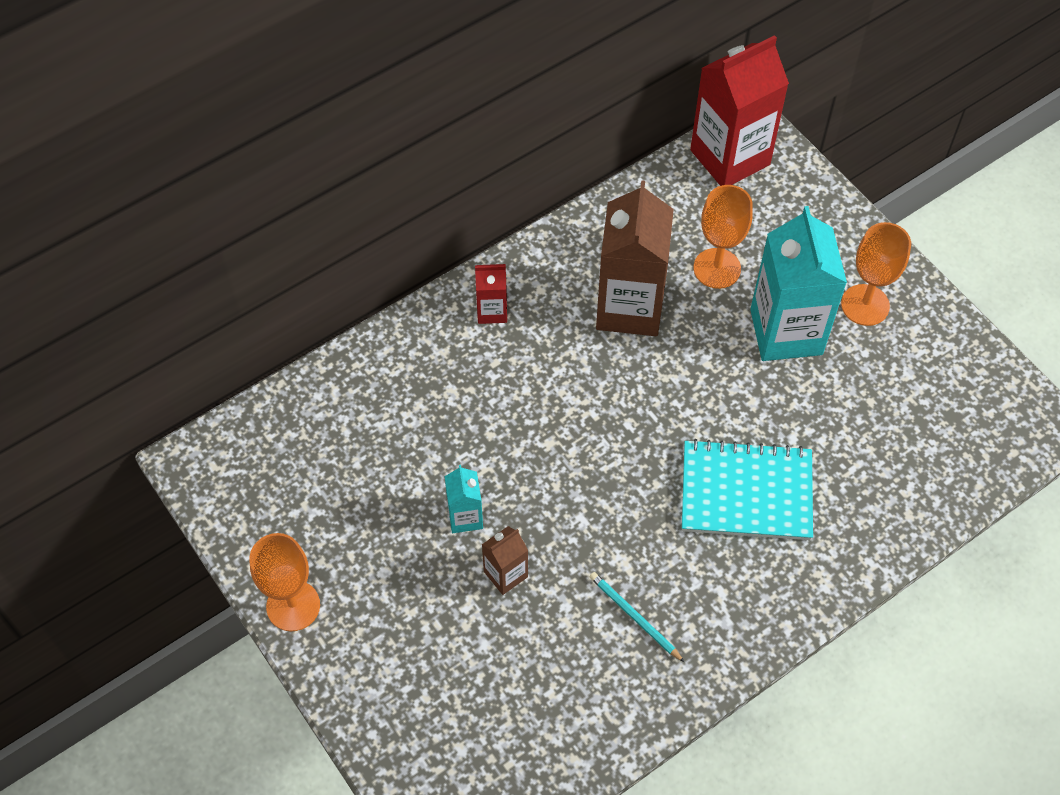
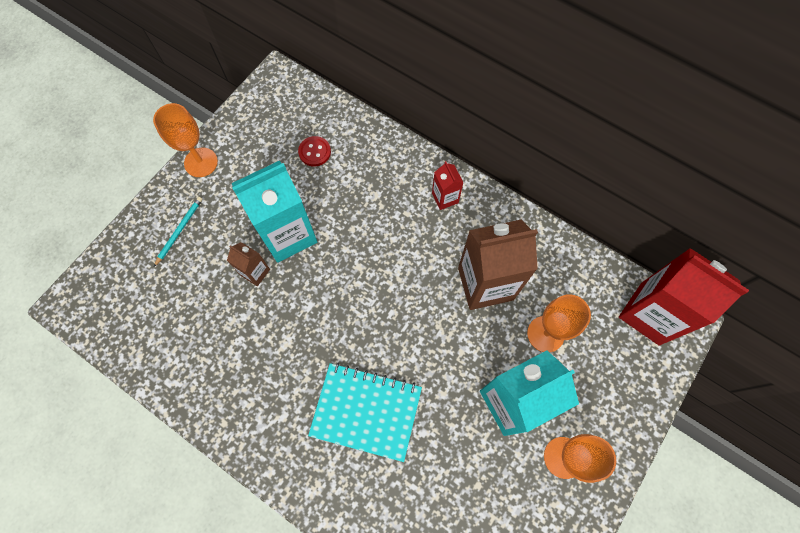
camera: 70 degrees right, 10 degrees up
(348, 446) = (314, 152): none -> red button
(465, 517) = (288, 234): turquoise carton -> turquoise carton, size x2.12
(634, 617) = (247, 363): turquoise pencil -> turquoise pencil (179, 230)
(746, 492) = (366, 411): turquoise notebook -> turquoise notebook turned 60 degrees counterclockwise

